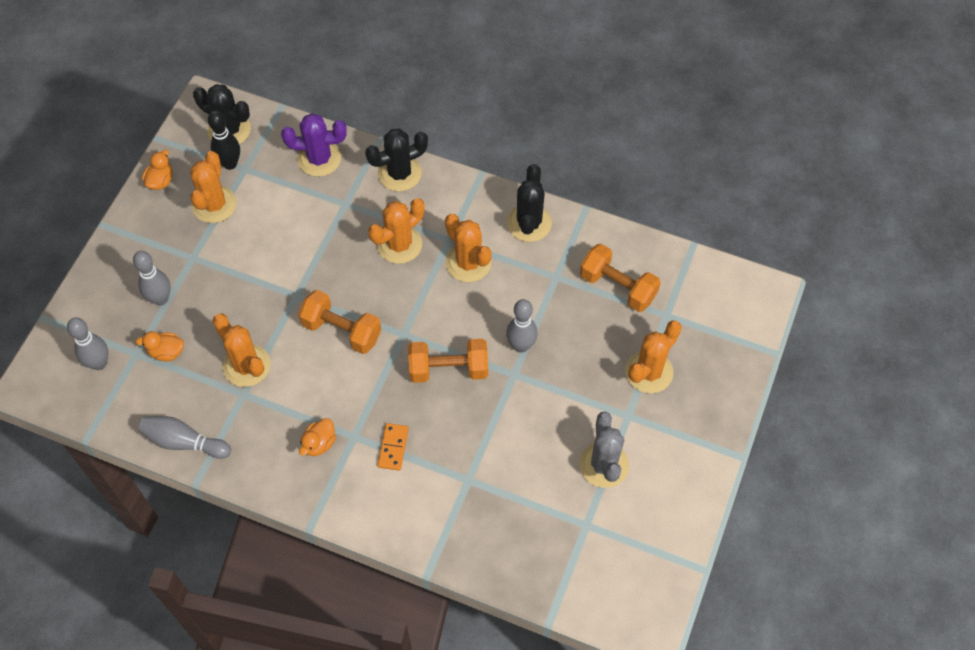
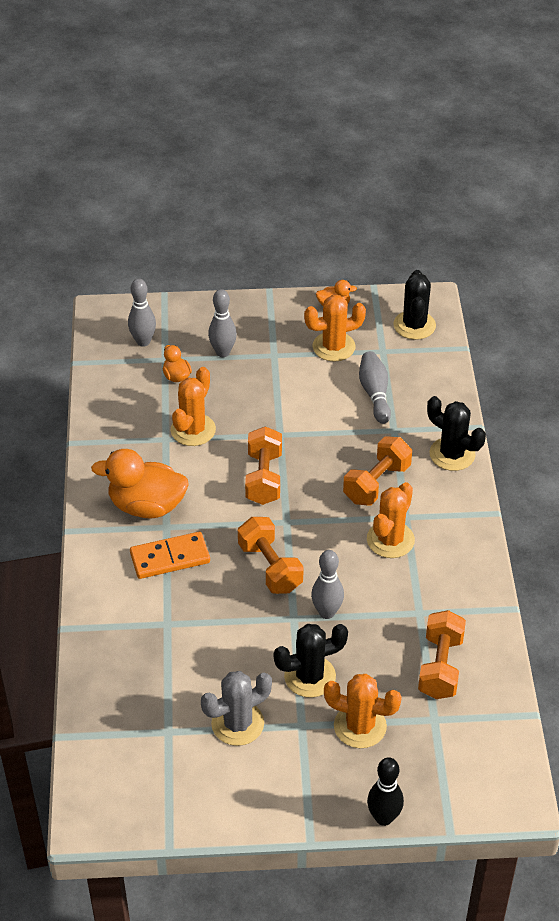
camera: 65 degrees right, 15 degrees down
(184, 442) = (102, 420): grey bowling pin -> grey bowling pin (375, 394)
(230, 163) = (381, 340): black bowling pin -> black bowling pin (383, 818)
(319, 159) = (427, 394): purple cactus -> none
(319, 443) = (146, 506): orange duck -> orange duck, size x2.08
(393, 447) = (170, 558): orange domino -> orange domino, size x1.61
(399, 244) = (376, 483): orange cactus -> orange dumbbell
(529, 223) = (465, 569): black cactus -> black cactus (310, 676)

